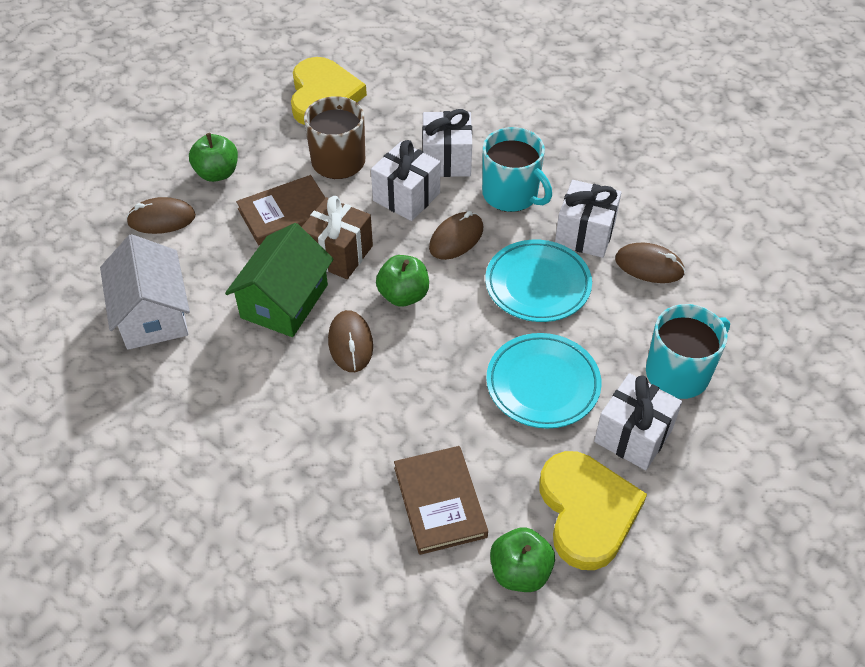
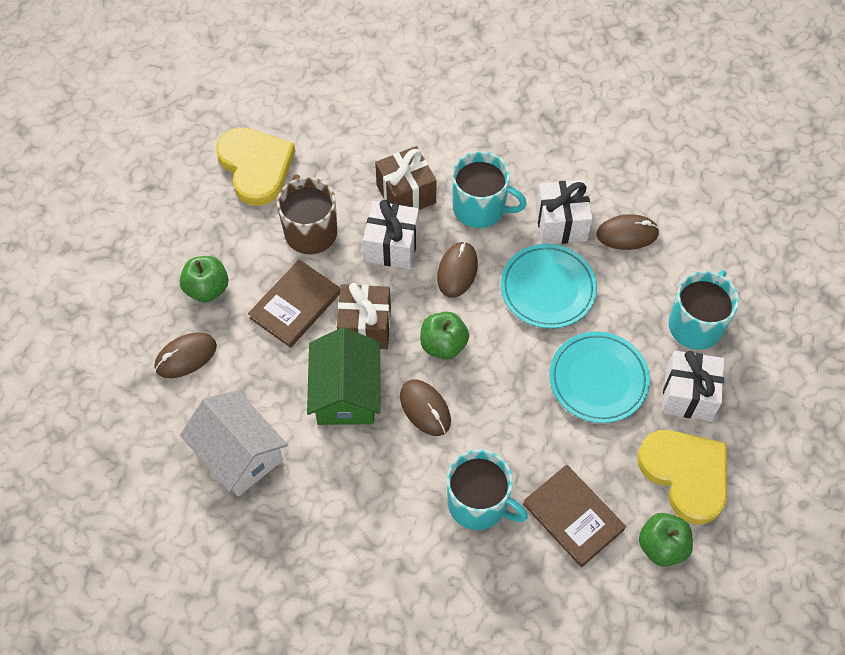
camera: 25 degrees left, 10 degrees up
(350, 449) = (478, 503): none -> turquoise mug
(446, 160) = (406, 194): white gift -> brown gift

